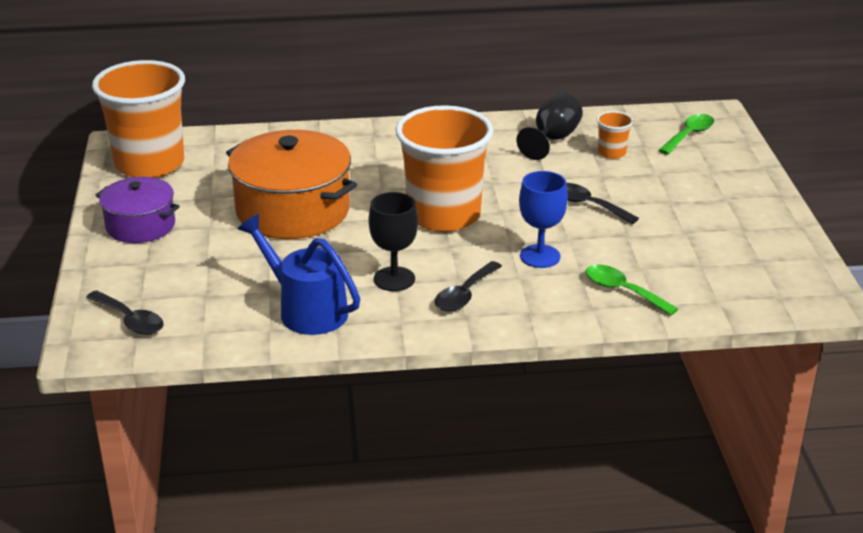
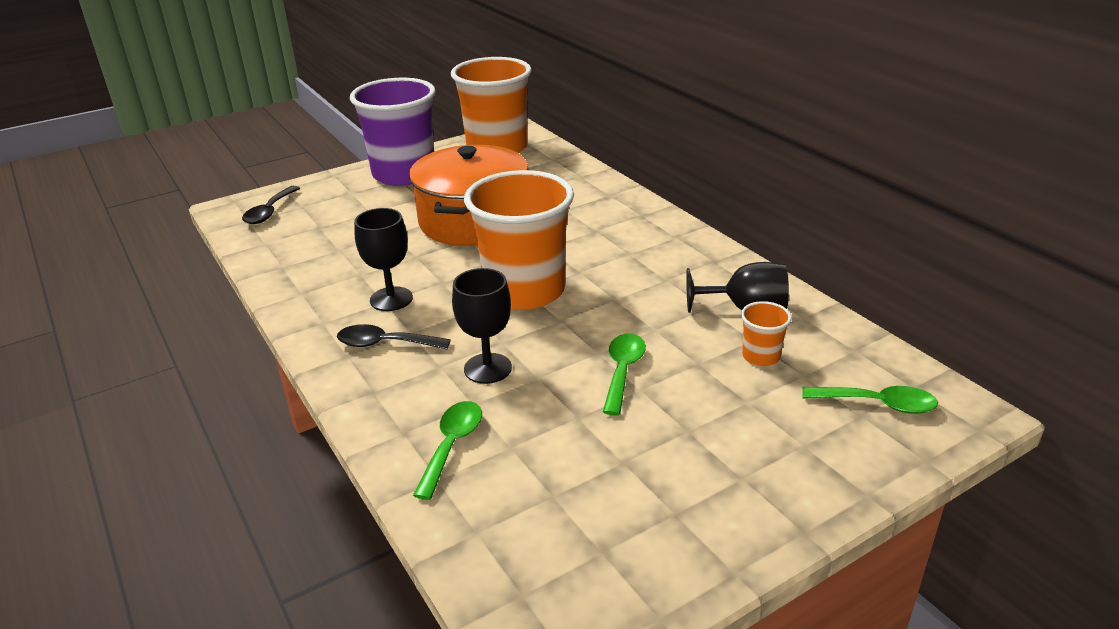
camera: 65 degrees right, 0 degrees up
(140, 225) = (404, 174): purple pot -> purple cup
(305, 310) = (318, 273): blue watering can -> none
(540, 256) = (488, 368): blue goblet -> black goblet
(588, 205) = (623, 371): black spoon -> green spoon

